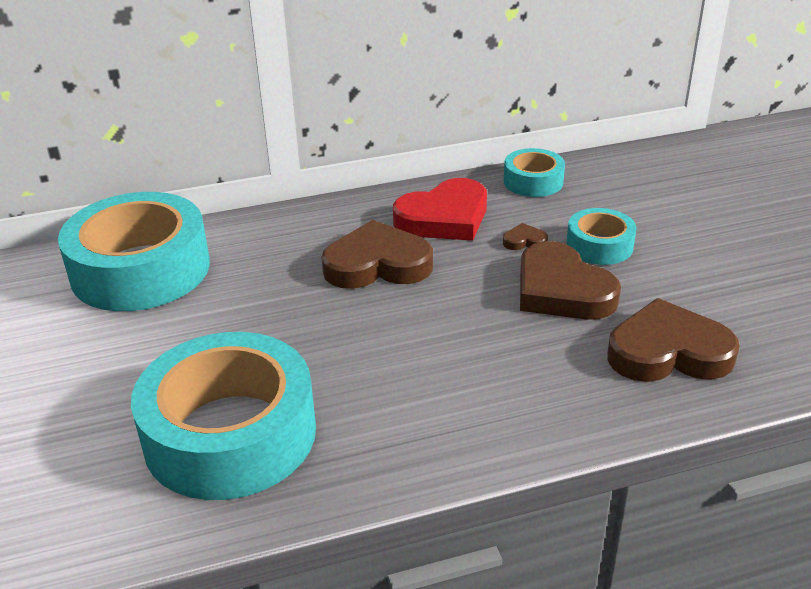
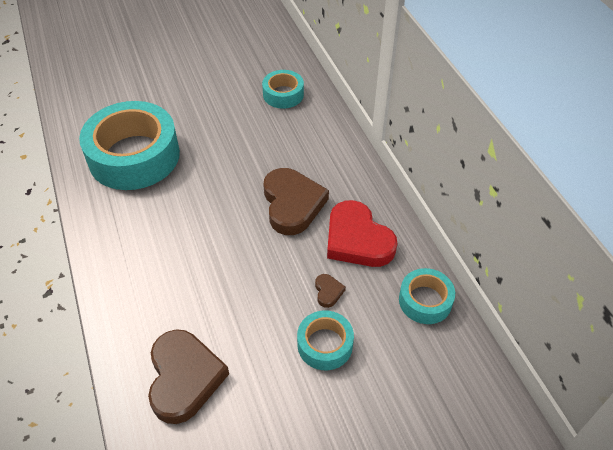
camera: 85 degrees right, 15 degrees up
(140, 269) = (283, 94): turquoise tape -> turquoise tape, size x0.49
(561, 290) = (261, 314): brown heart -> none

